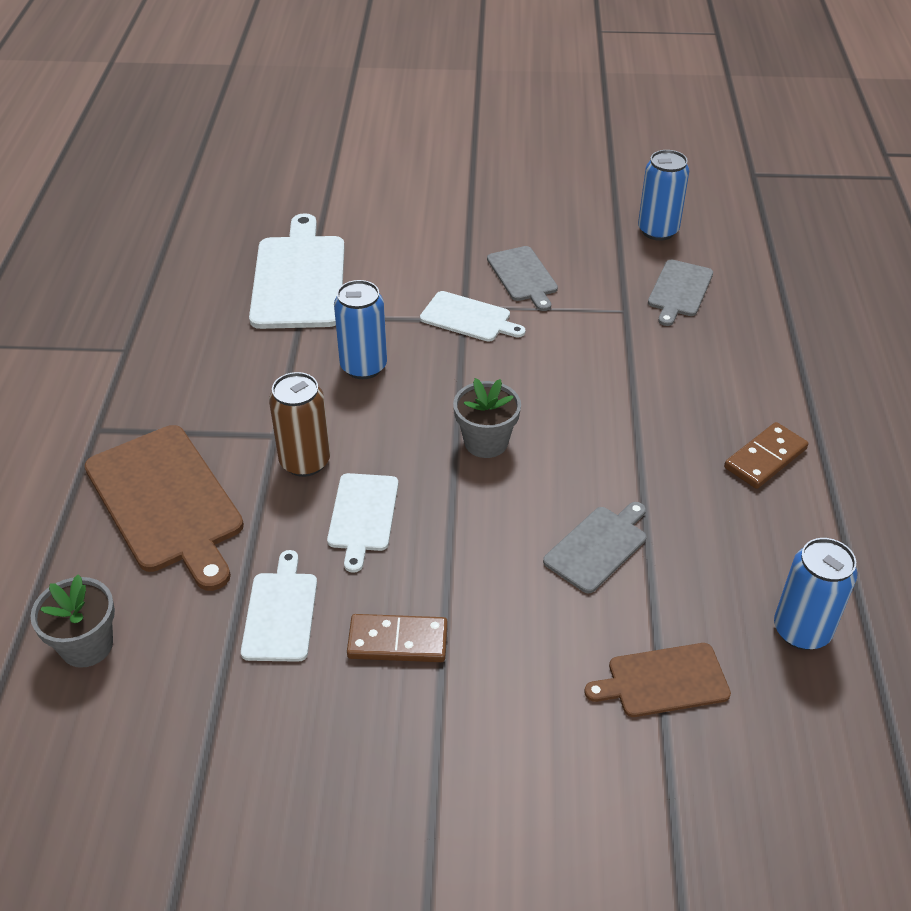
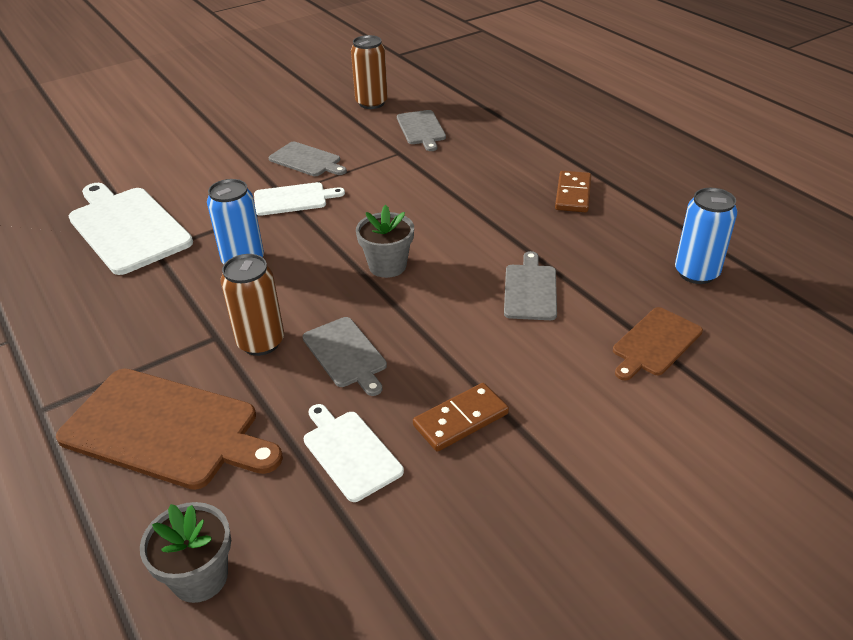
camera: 35 degrees left, 5 degrees down
(363, 516) = (346, 354): white cutting board -> grey cutting board
(658, 231) = (371, 103): blue can -> brown can

